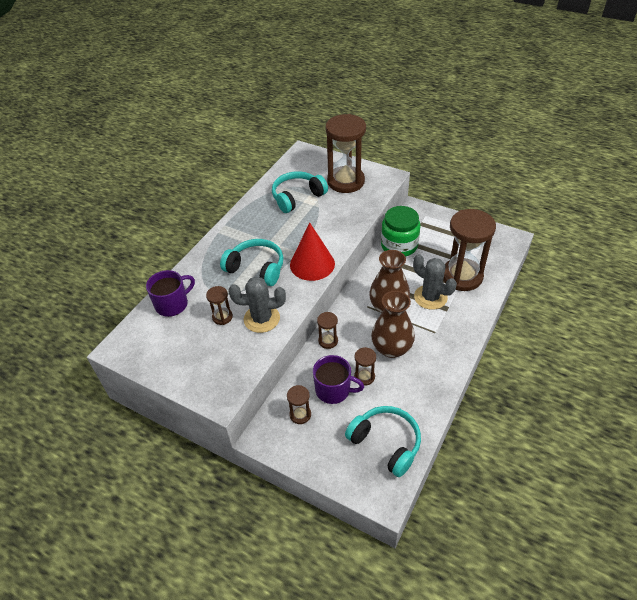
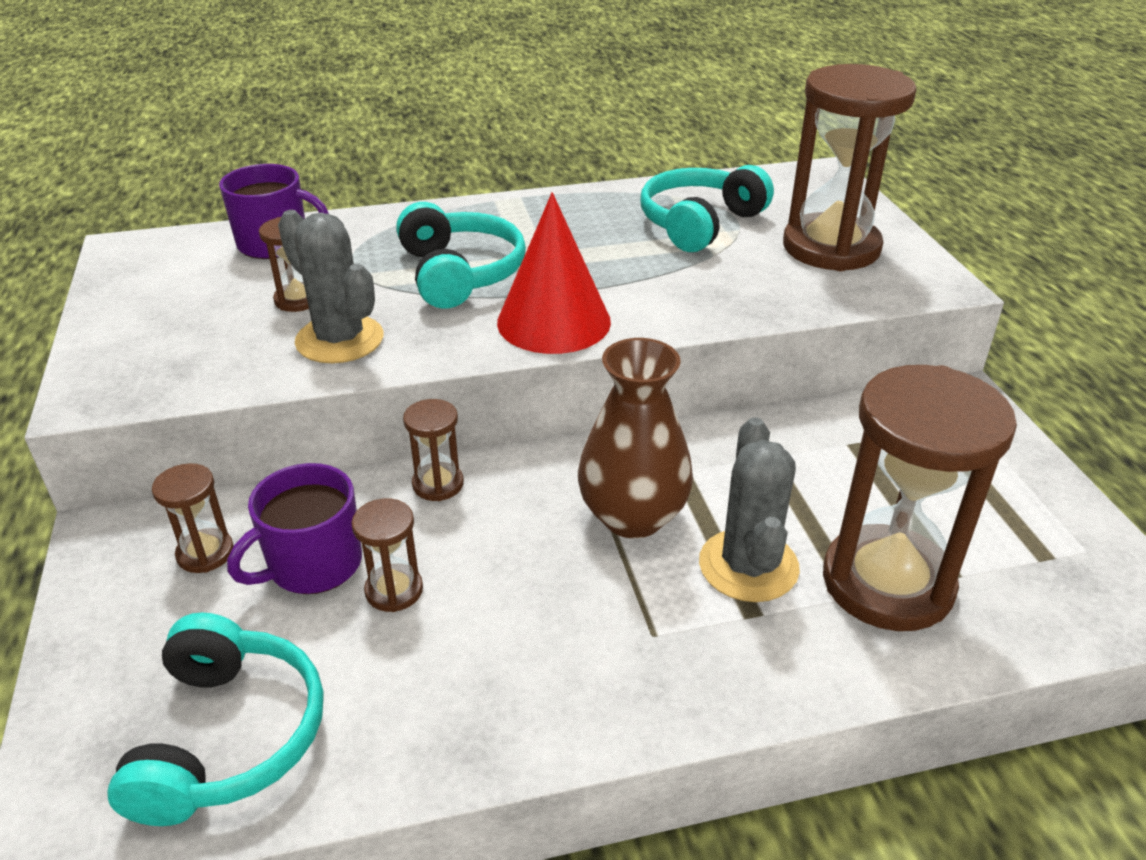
camera: 45 degrees right, 10 degrees down
(297, 197) = (700, 223): turquoise headphones -> turquoise headphones turned 60 degrees counterclockwise
(333, 390) = (313, 564): purple mug -> purple mug turned 75 degrees clockwise
(391, 348) = (520, 587): brown vase -> none
(399, 245) = (825, 435): green jar -> none

